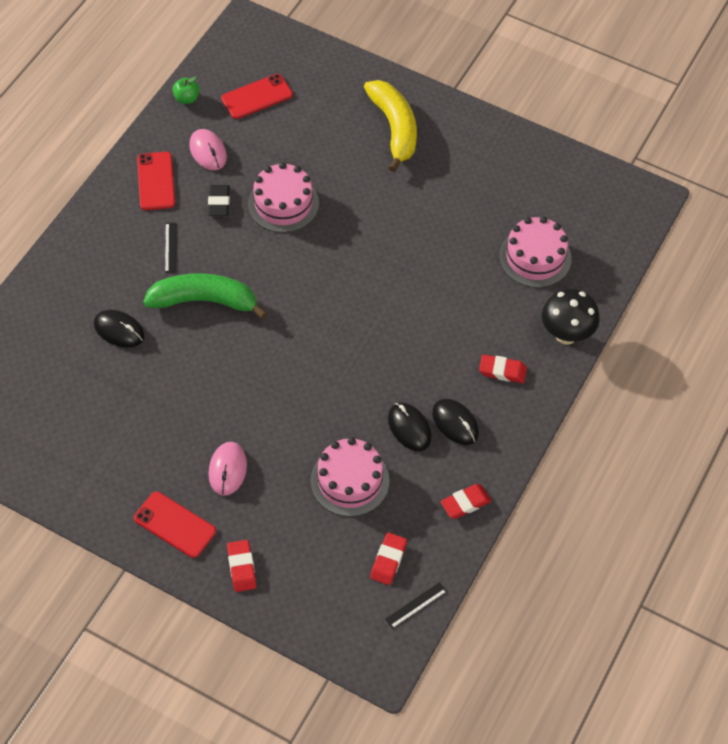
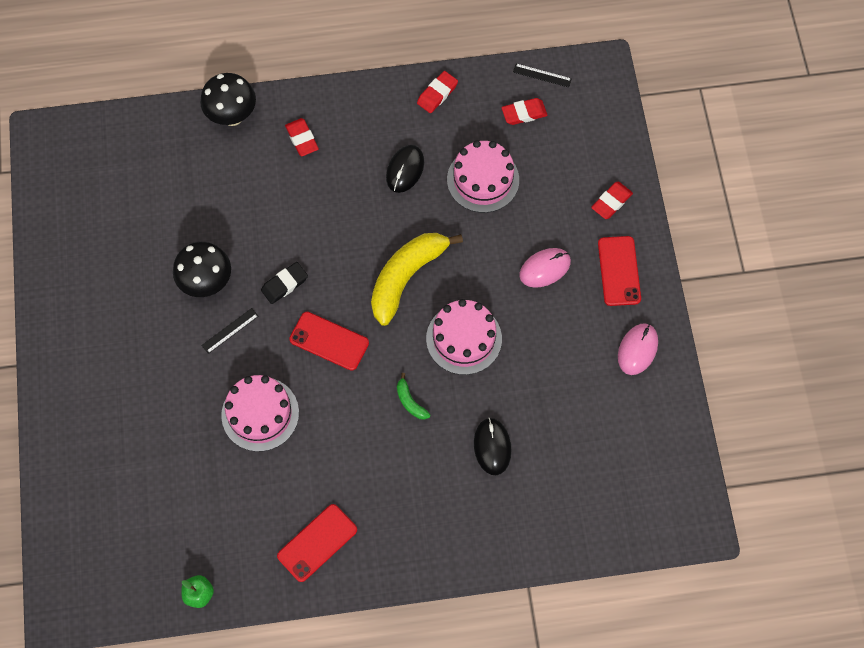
camera: 125 degrees left, 10 degrees up
(171, 247) = (378, 472): black ruler -> black ruler (230, 330)
(204, 301) = (410, 401): green banana -> green banana, size x0.42
(208, 151) = (249, 523): pink mouse -> pink mouse (637, 349)
(219, 203) = (300, 468): black eraser -> black eraser (284, 284)
(257, 97) = (151, 530): red phone -> red phone (329, 341)
(394, 128) = (104, 381): yellow banana -> yellow banana (406, 277)
(421, 231) = (207, 283): none -> black mushroom
(455, 423) = (375, 142): black mouse -> none
(465, 503) = (437, 94): red eraser -> red eraser turned 75 degrees counterclockwise
(535, 257) = (170, 182): pink cake -> pink cake (464, 339)

